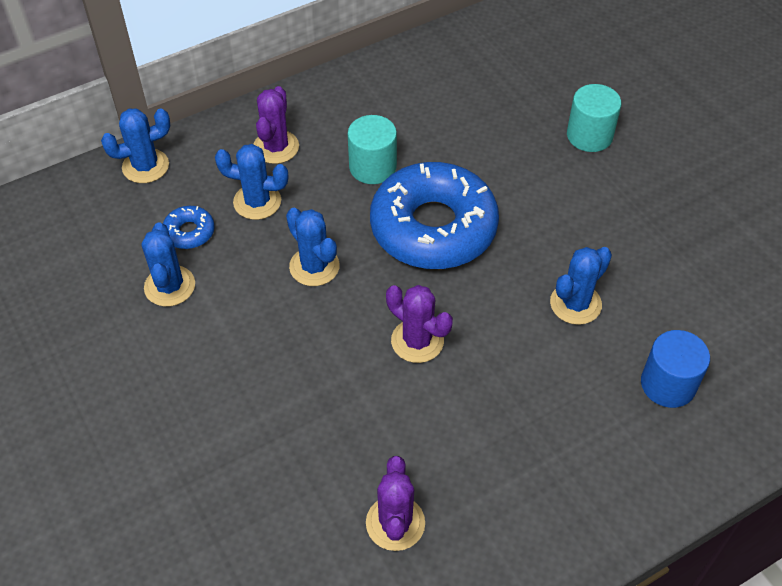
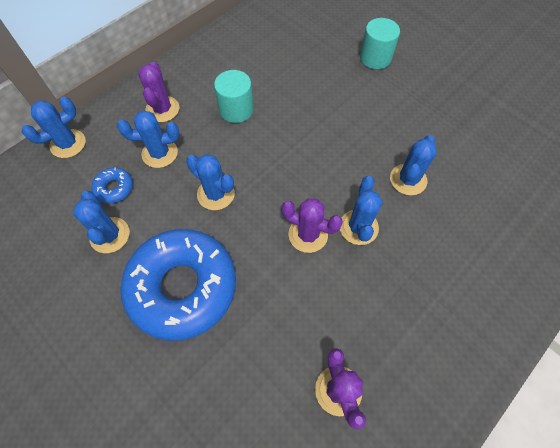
camera: 15 degrees left, 10 degrees up
(433, 227) = (292, 145): blue donut -> blue donut (182, 287)
(486, 347) = (358, 227): none -> blue cactus
(668, 384) = (490, 225): blue cylinder -> none

